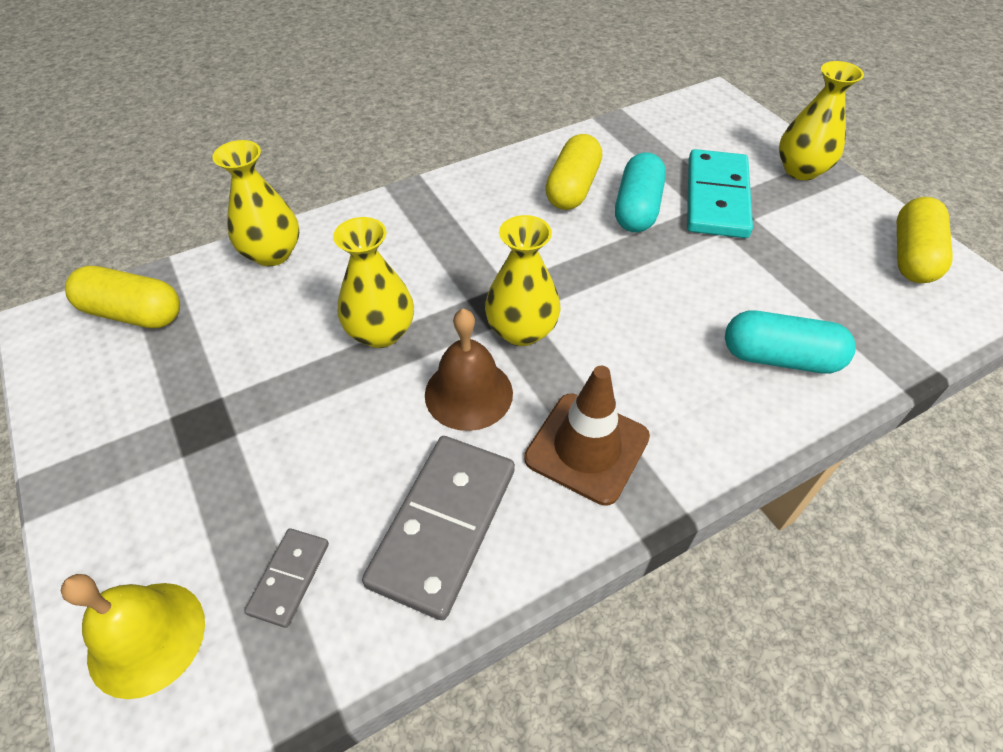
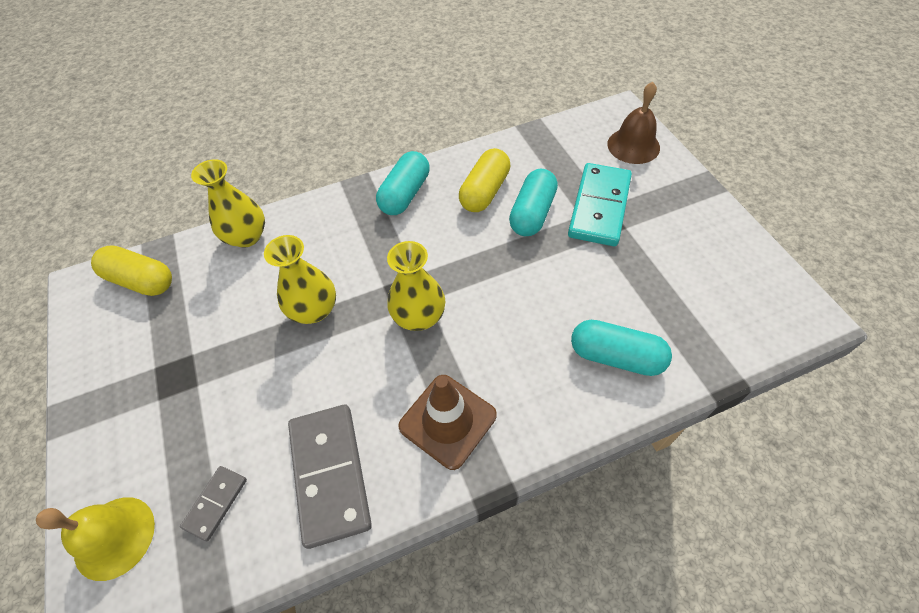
camera: 10 degrees right, 5 degrees up
(444, 526) = (330, 474): grey domino -> grey domino turned 45 degrees counterclockwise
(468, 393) = (369, 367): brown bell -> brown bell (633, 145)
(472, 196) = (405, 194): none -> turquoise capsule
(801, 170) = (676, 184): yellow vase -> none
(912, 256) = (750, 271): yellow capsule -> none

